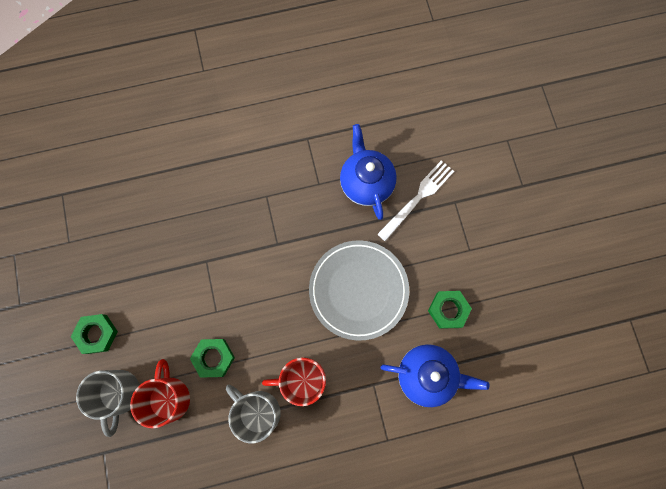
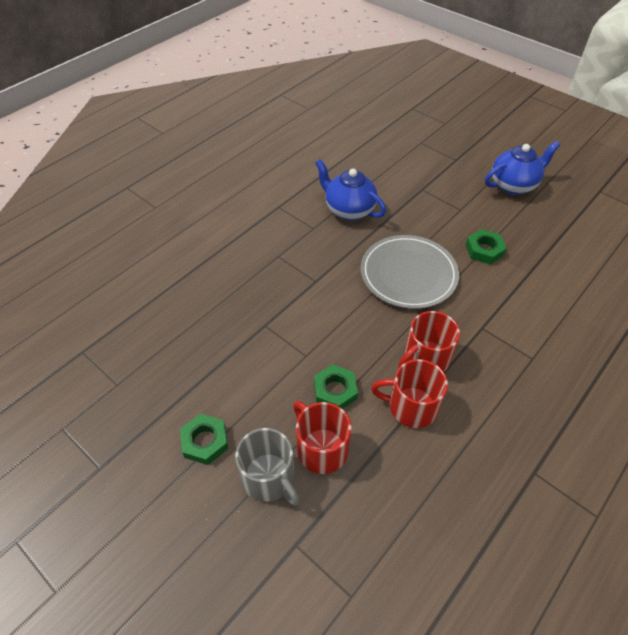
camera: 35 degrees left, 25 degrees down
(257, 411) = (411, 406): grey mug -> red mug
(417, 198) = (394, 200): white fork -> none
(427, 375) = (513, 297): blue teapot -> blue teapot (513, 185)

